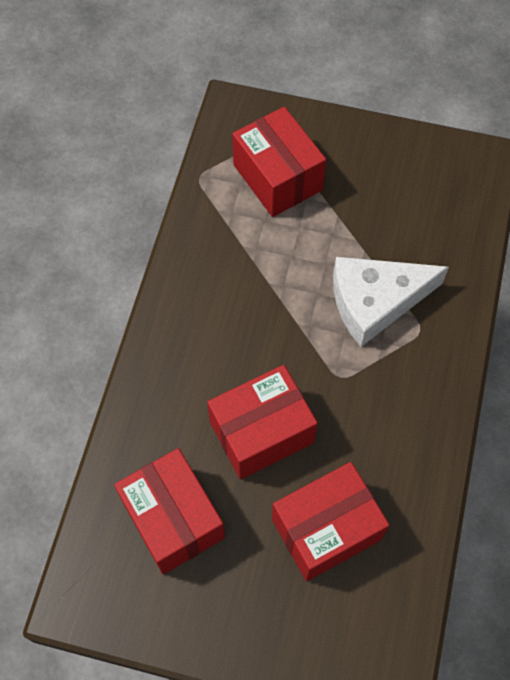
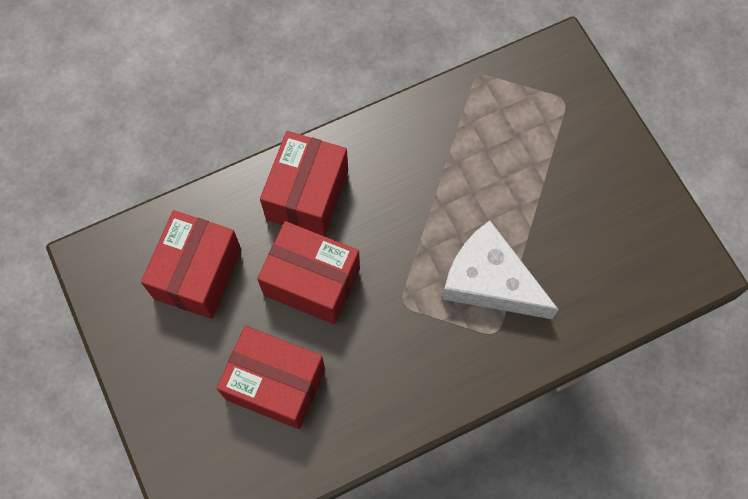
camera: 50 degrees right, 5 degrees up
(277, 177) = (531, 129): red box -> red box (307, 195)

